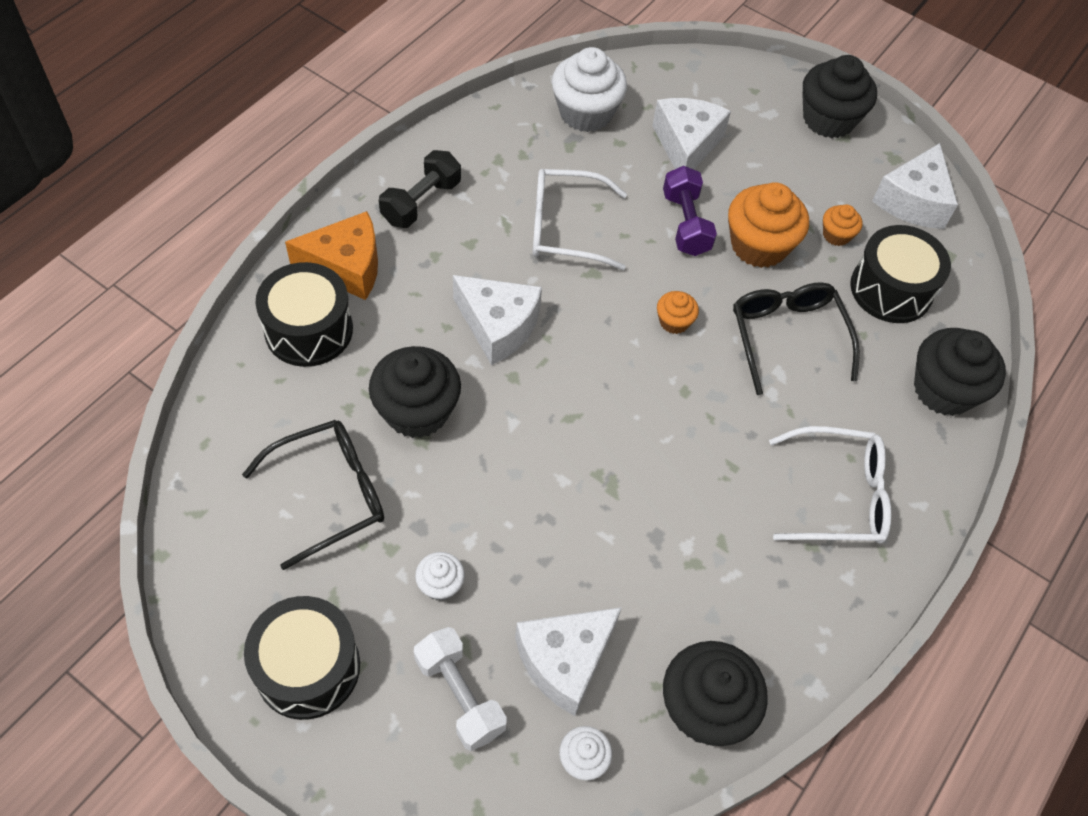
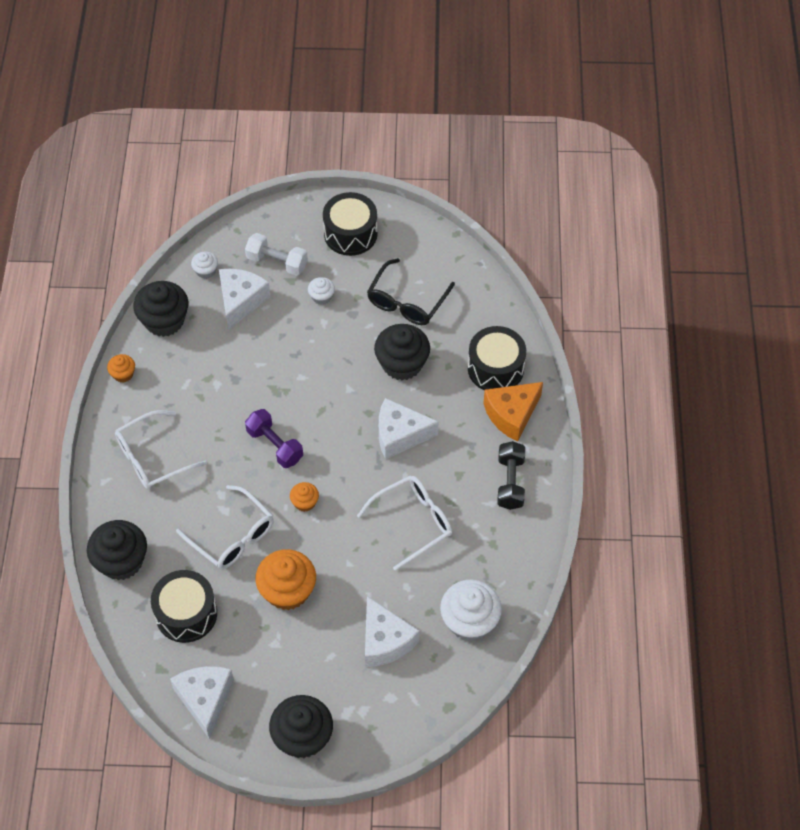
camera: 150 degrees right, 0 degrees up
(685, 223) = (343, 576): purple dumbbell -> purple dumbbell (275, 445)
(787, 337) = (232, 536): black glasses -> white glasses
(836, 235) = (242, 633): orange cupcake -> orange cupcake (123, 374)

